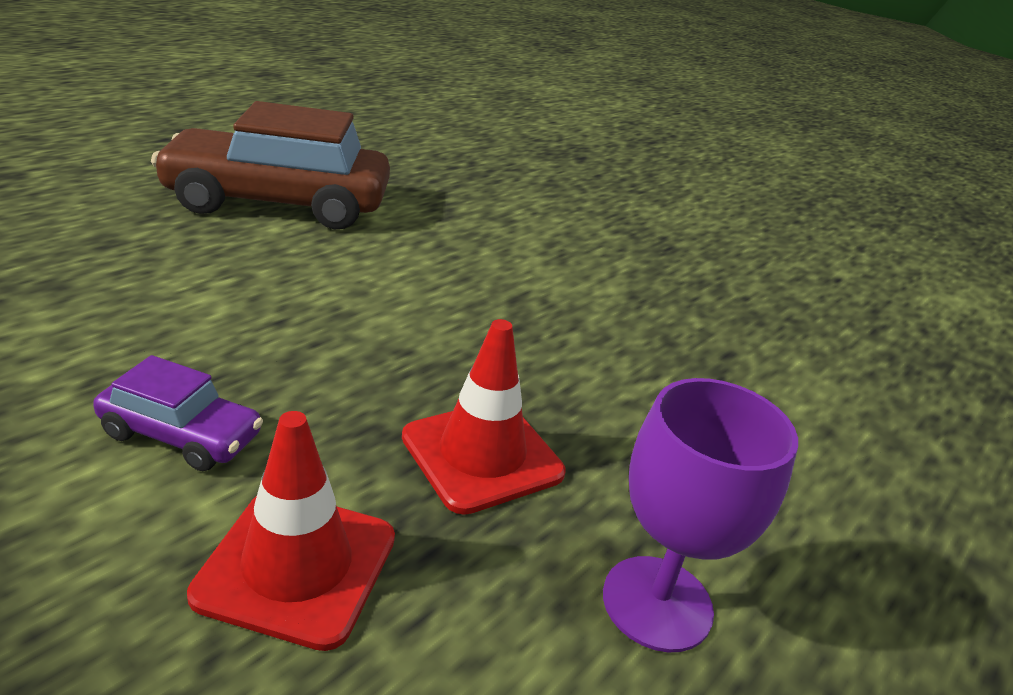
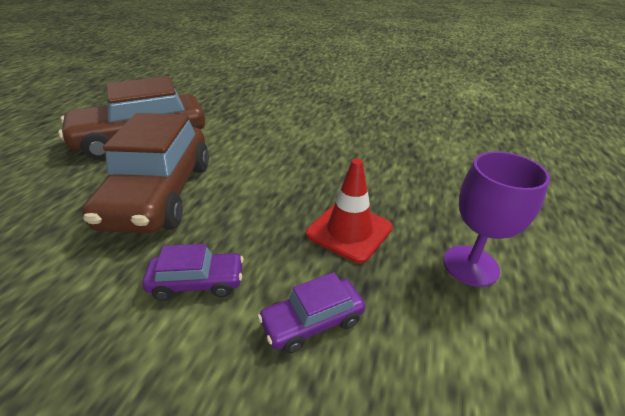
camera: 20 degrees left, 5 degrees up
(237, 290) = (160, 194): none -> brown car
(297, 566) = (312, 322): red traffic cone -> purple car

